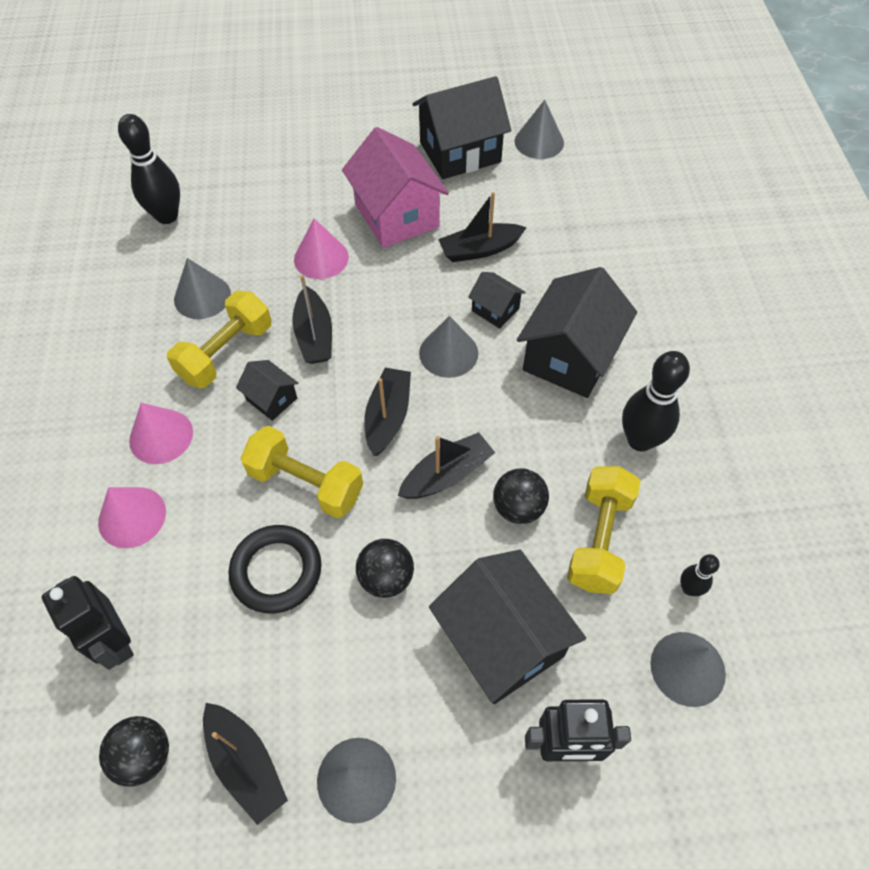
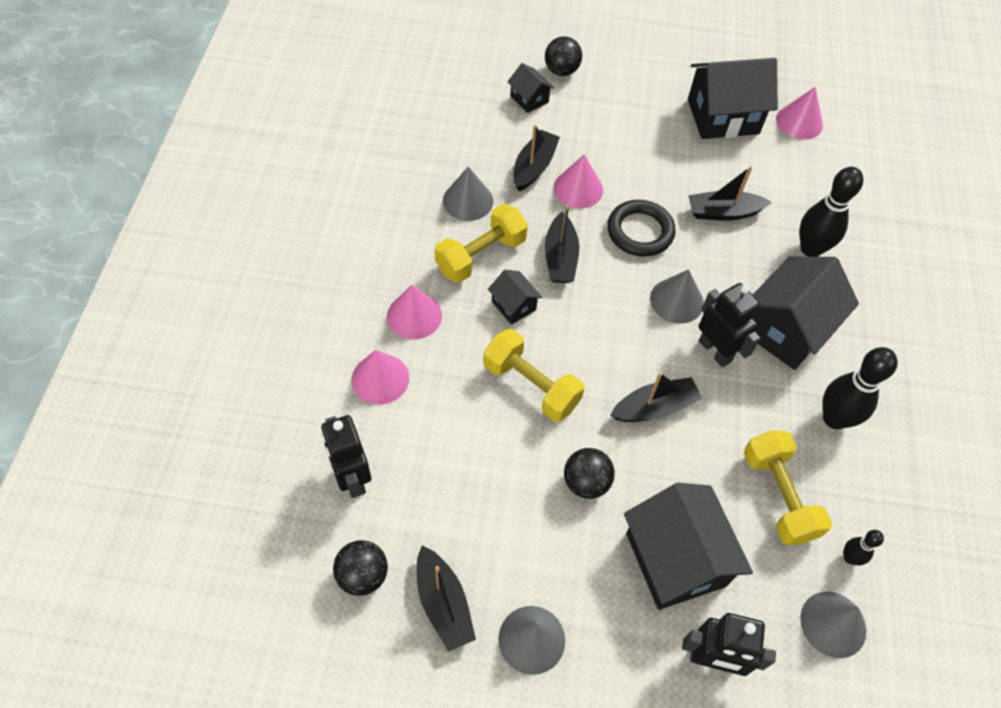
camera: 10 degrees right, 0 degrees up
(167, 216) = (448, 120): black bowling pin -> black bowling pin (810, 249)
(276, 571) = (494, 454): black ring -> black ring (640, 231)
(388, 416) = (612, 345): black boat -> black boat (534, 167)
(397, 216) = (653, 164): pink house -> none
(495, 310) = (726, 271): black house -> black house (529, 99)
(500, 397) = (715, 351): none -> black robot
(518, 508) = (712, 451): black ball -> black ball (561, 71)
(539, 142) = (799, 122): grey cone -> pink cone
(599, 539) = (778, 496): yellow dumbbell -> yellow dumbbell turned 45 degrees counterclockwise

